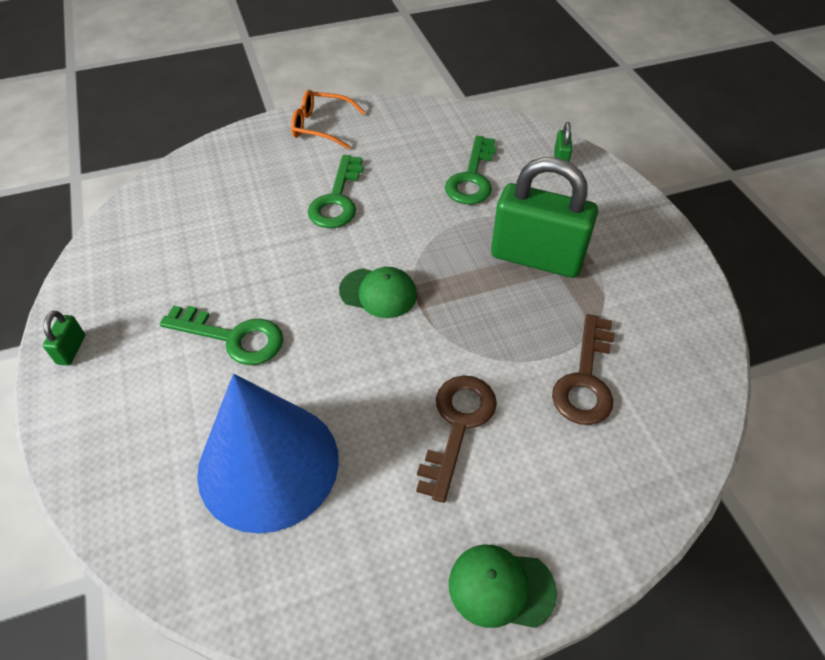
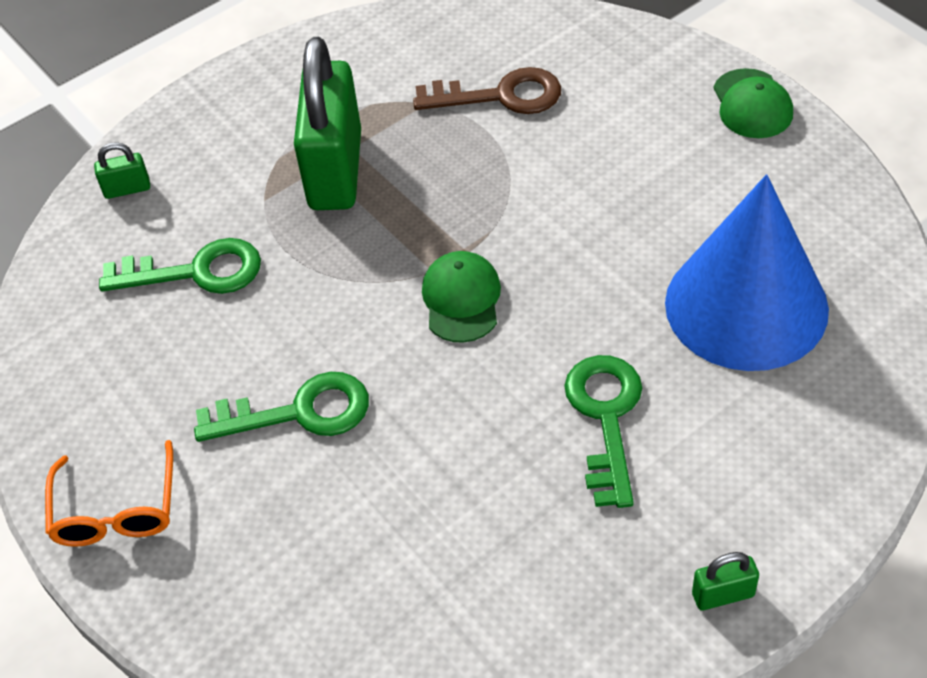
camera: 105 degrees left, 0 degrees up
(457, 425) = (611, 174): brown key -> none

